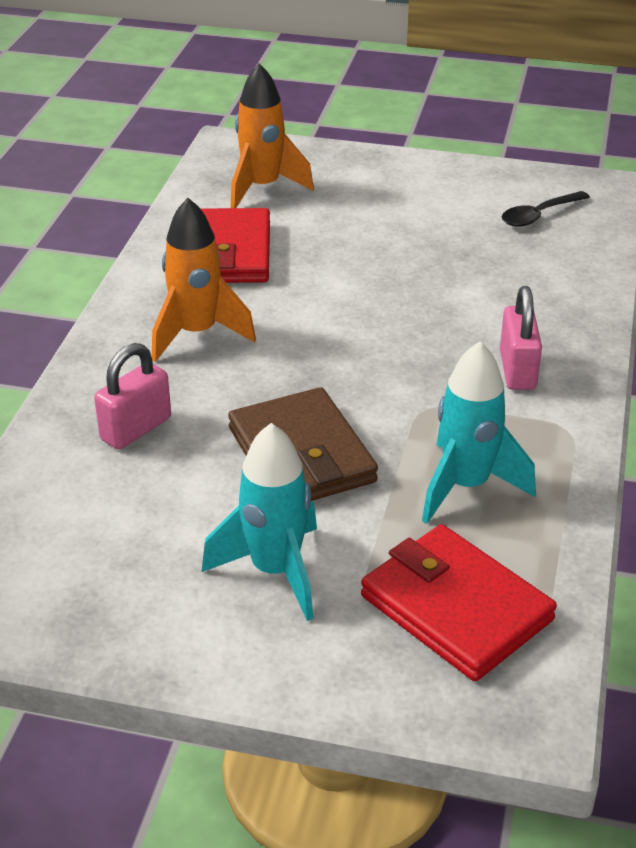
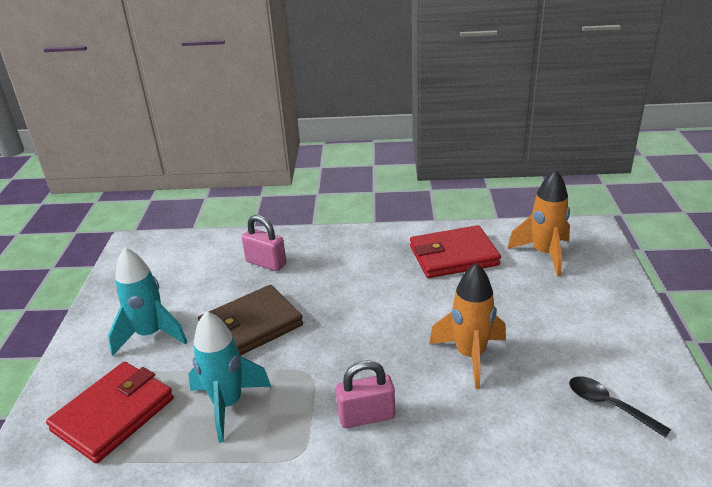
camera: 80 degrees right, 5 degrees down
(197, 334) = (360, 264): orange rocket -> orange rocket (470, 356)

